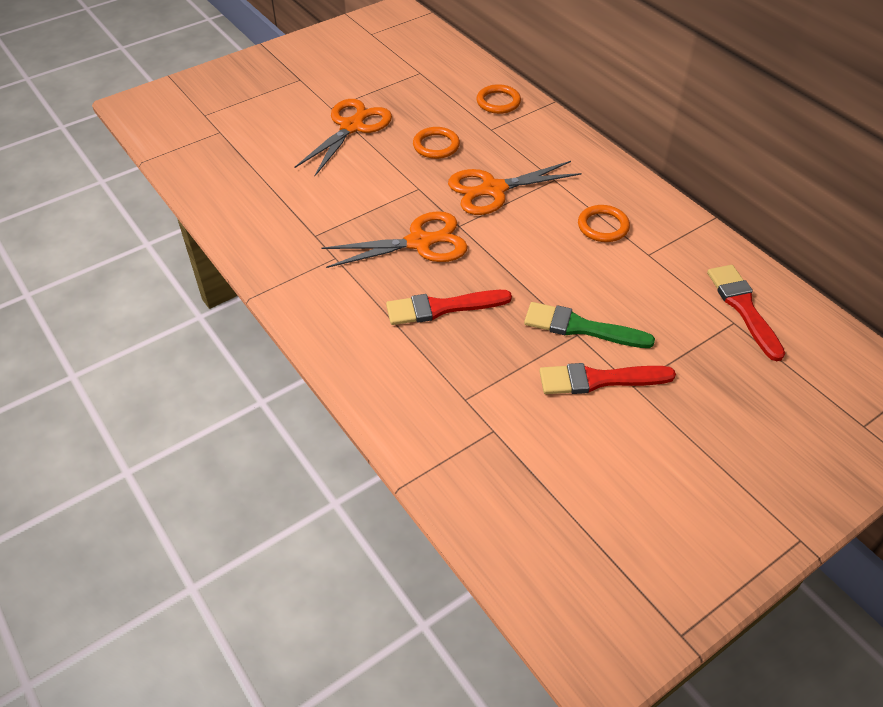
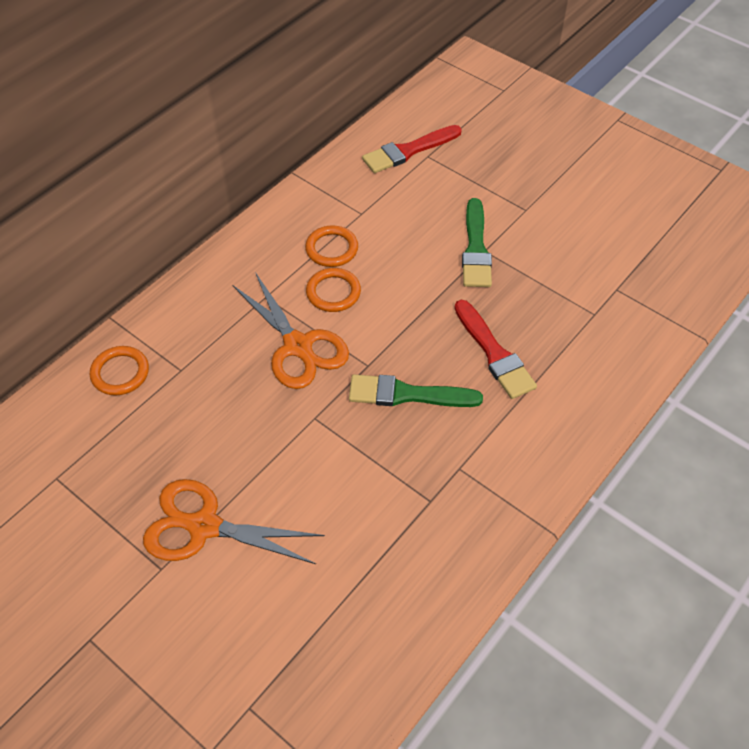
camera: 105 degrees left, 5 degrees up
(419, 242) = (407, 394): orange scissors -> green brush
(436, 145) = (227, 419): orange ring -> orange ring (333, 292)
(599, 380) = (530, 230): red brush -> none

